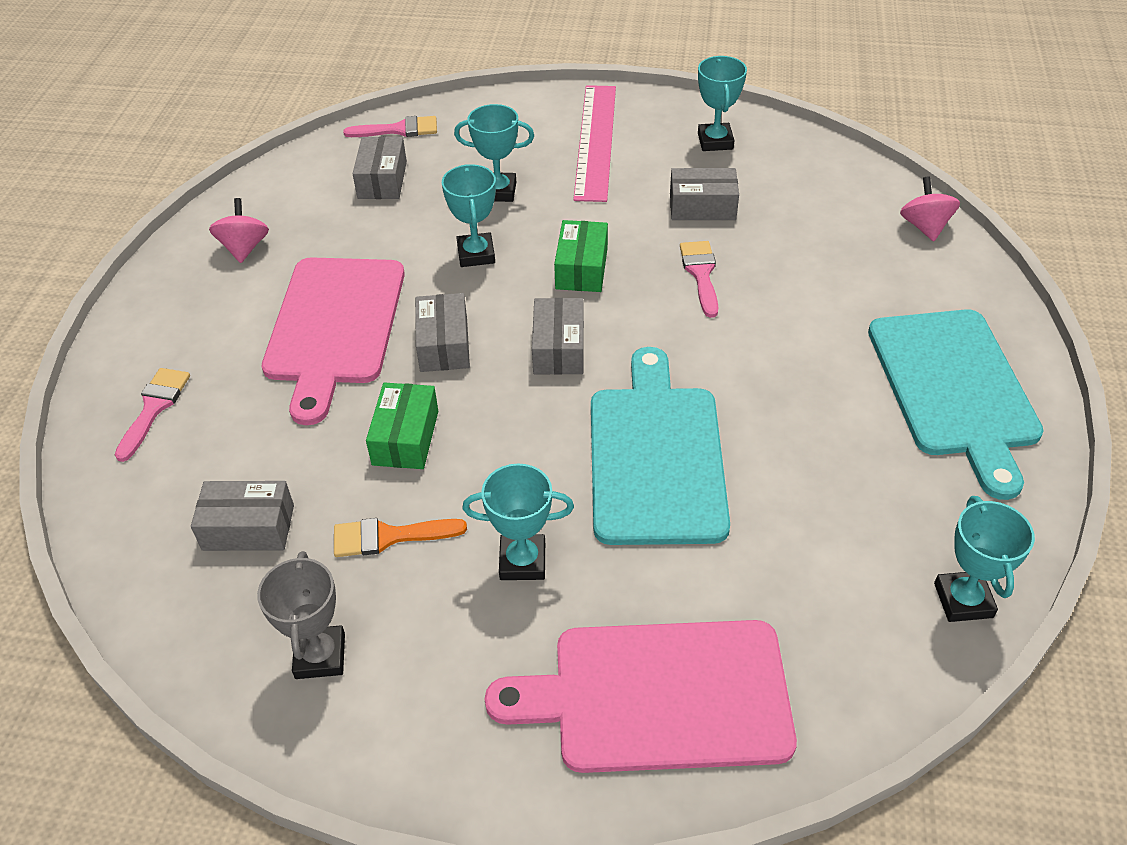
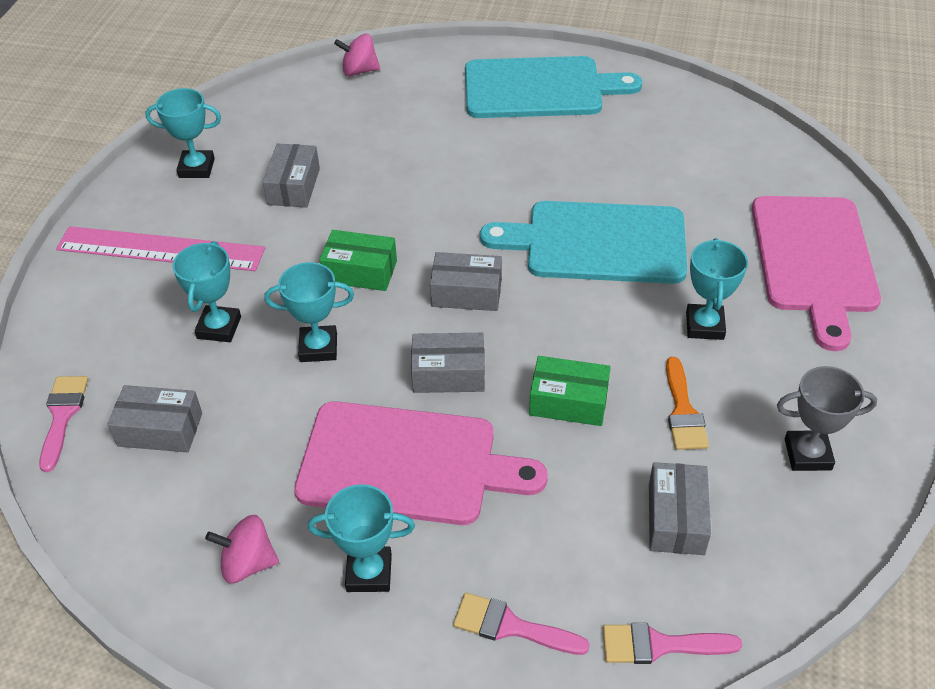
camera: 85 degrees left, 0 degrees up
(700, 274) = (386, 197): pink brush -> pink brush (659, 645)
(963, 600) = (723, 118): turquoise trophy -> turquoise trophy (369, 573)

